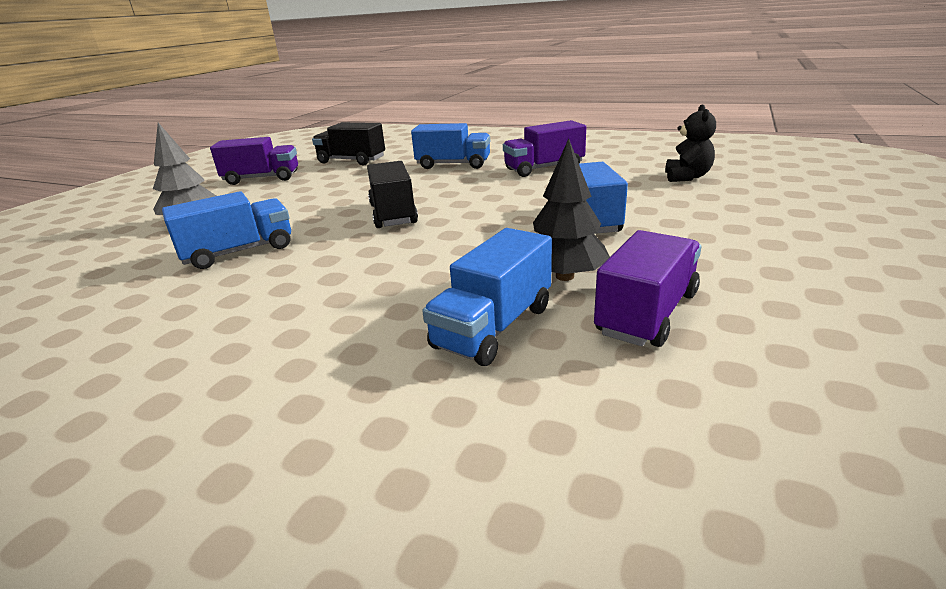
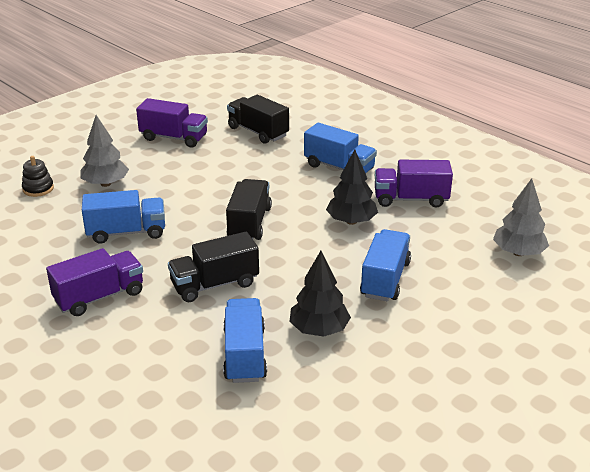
camera: 20 degrees right, 5 degrees up
(97, 242) = (38, 189): none -> black stacking toy
(390, 269) = (215, 284): none -> black truck
(493, 327) = (245, 355): blue truck -> blue truck turned 120 degrees clockwise
(503, 191) = (351, 221): none -> black tree
(647, 313) = (341, 376): purple truck -> purple truck (99, 297)
(687, 177) = (518, 252): black teddy bear -> grey tree

